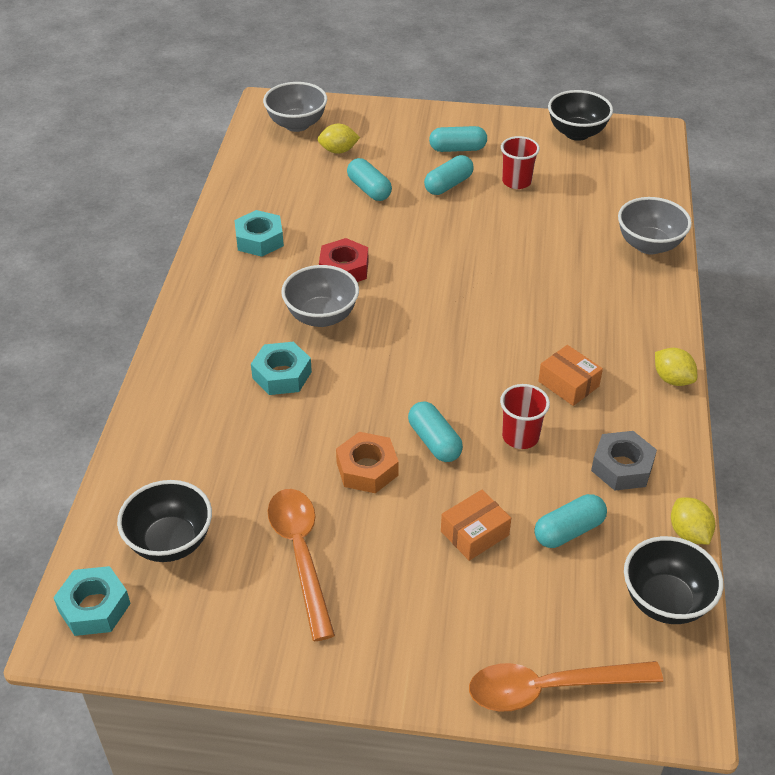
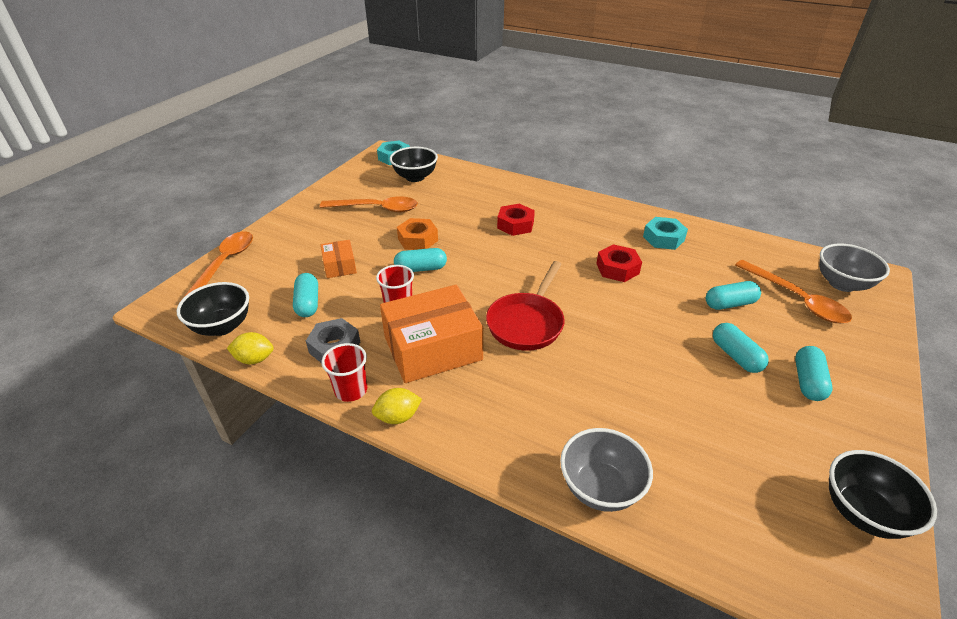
camera: 110 degrees right, 5 degrees down
(282, 375) = (515, 225): turquoise nut -> red nut
(321, 316) = (565, 249): grey bowl -> none
(338, 151) = (796, 299): yellow lemon -> orange spoon
(483, 322) = (527, 323): none -> red pan
(516, 181) = (741, 411): red cup -> red cup (351, 390)
(568, 384) = (432, 348): orange box -> orange box, size x2.03

